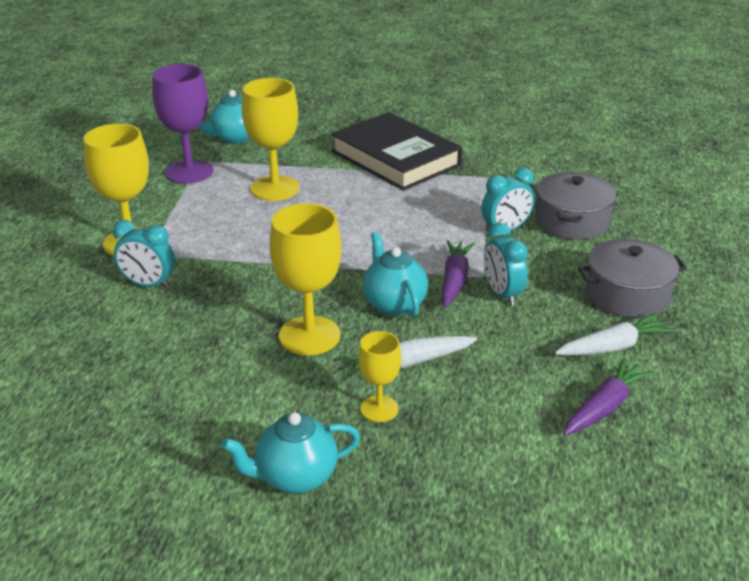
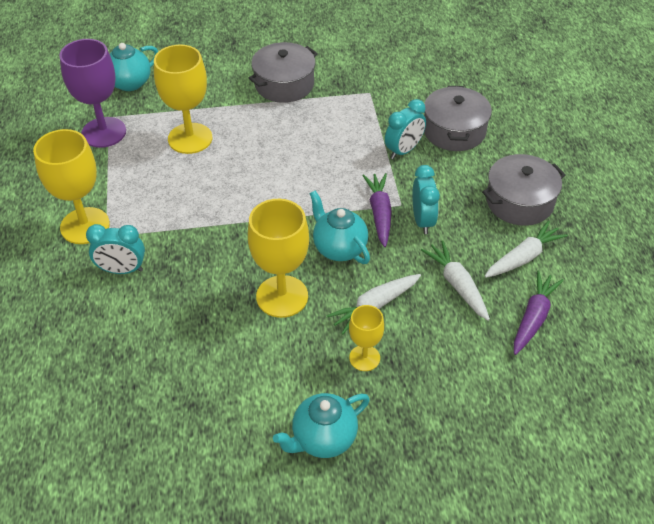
camera: 15 degrees left, 15 degrees up
(396, 158) = (284, 84): black book -> grey pot
(502, 294) = (422, 220): turquoise clock -> turquoise clock turned 150 degrees counterclockwise
(520, 359) = (457, 285): none -> white carrot

